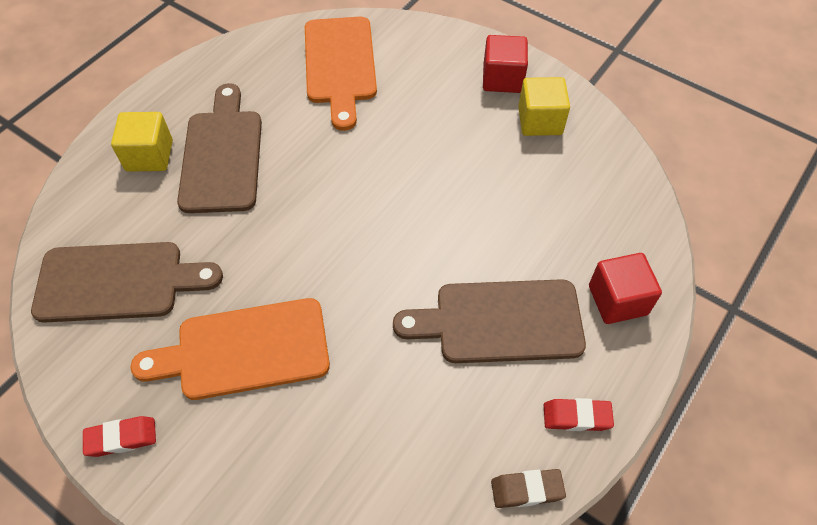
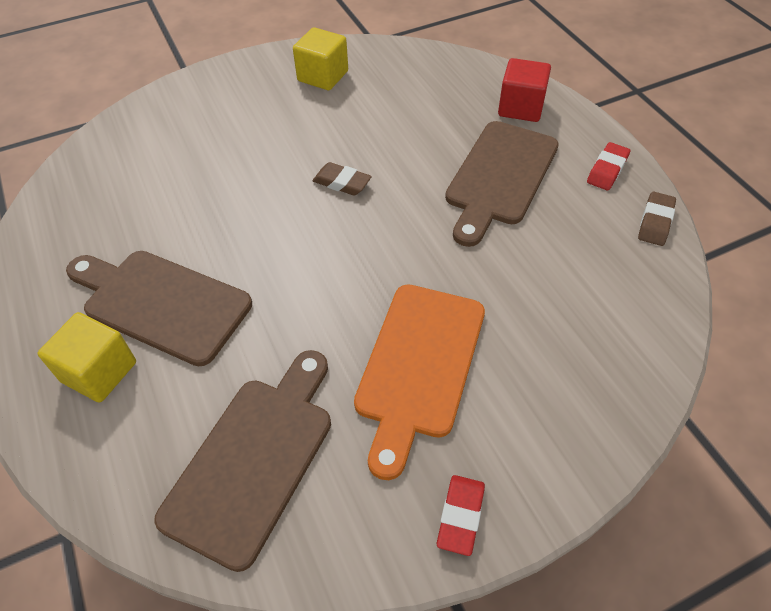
camera: 60 degrees left, 5 degrees down
(340, 65) = (135, 170): orange cutting board -> none
(412, 202) = (342, 183): none -> brown eraser
(502, 79) = (259, 78): red cube -> none

